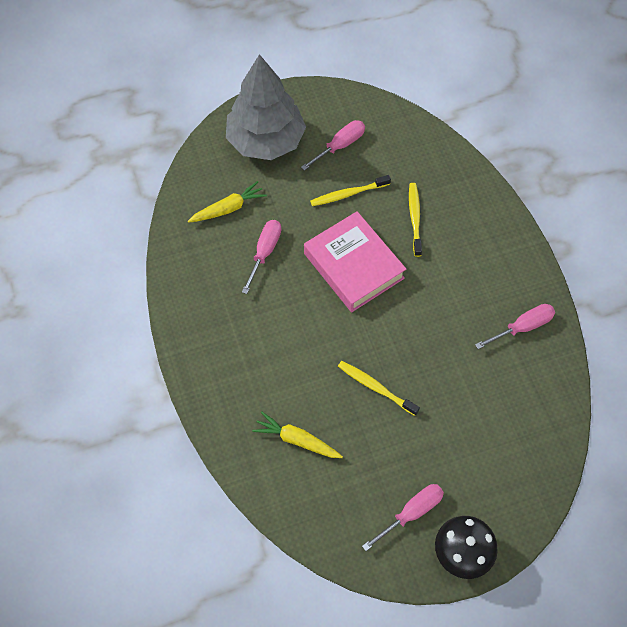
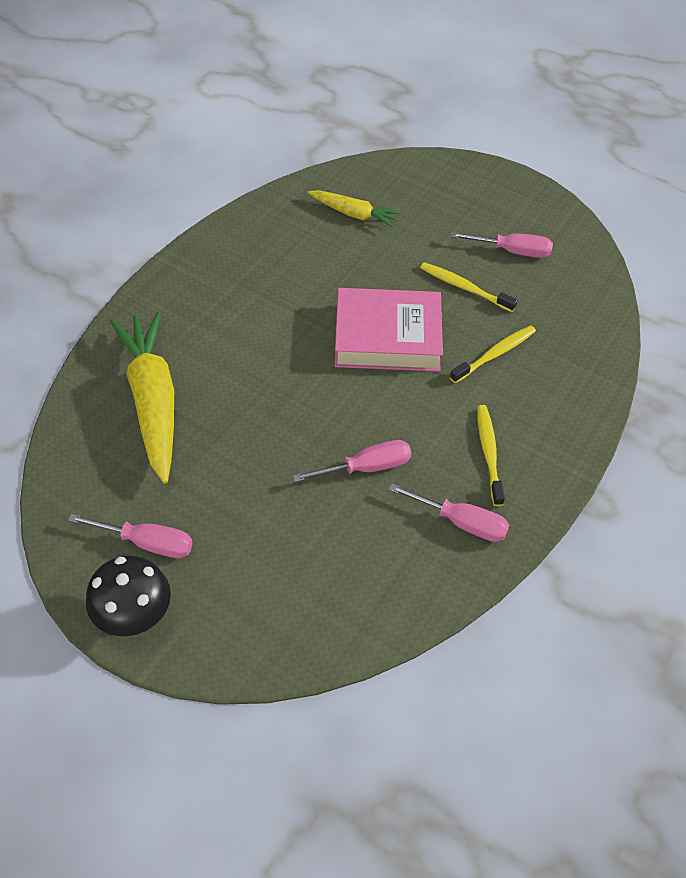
camera: 50 degrees right, 10 degrees down
(264, 253) = (333, 264): pink screwdriver -> pink screwdriver (366, 468)
(266, 141) = (455, 198): grey tree -> none
(297, 440) = (153, 401): yellow carrot -> yellow carrot, size x1.86
(353, 266) = (387, 337): pink book -> pink book turned 75 degrees clockwise
(375, 387) = (266, 432): yellow toothbrush -> yellow toothbrush (489, 453)

